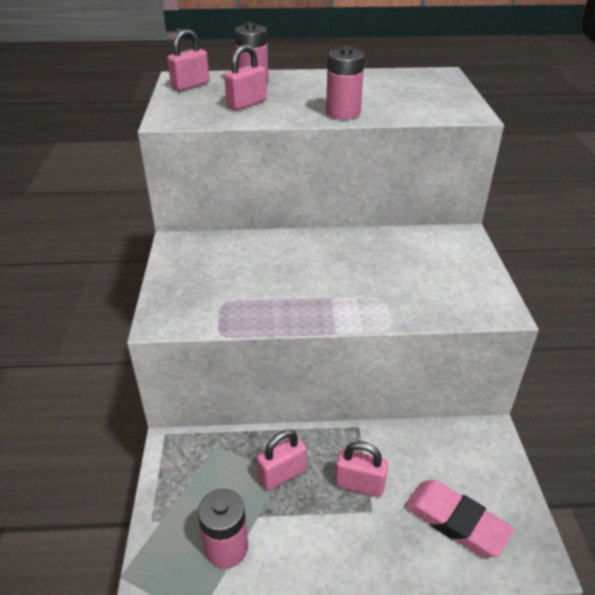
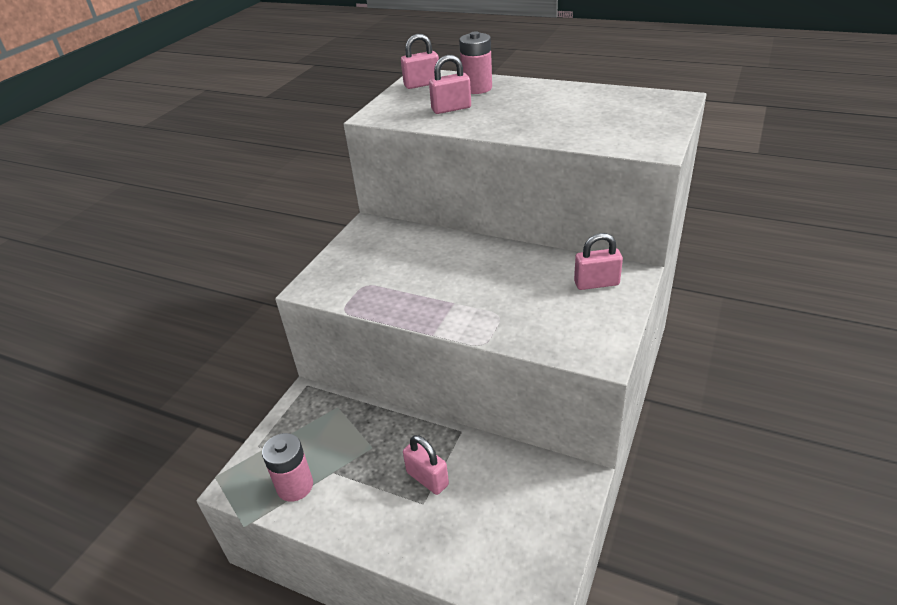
camera: 30 degrees right, 0 degrees up
(282, 474) = (371, 447): pink padlock -> pink padlock (596, 283)
(343, 113) = (527, 129): pink battery -> none
(456, 521) = (488, 540): pink eraser -> none

